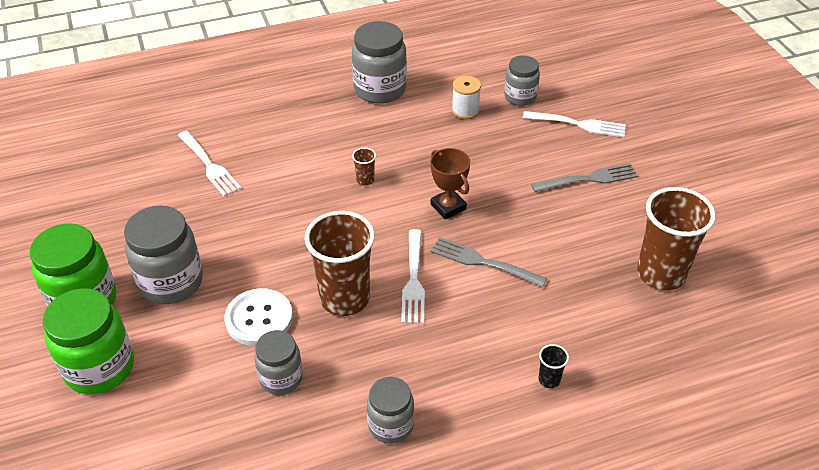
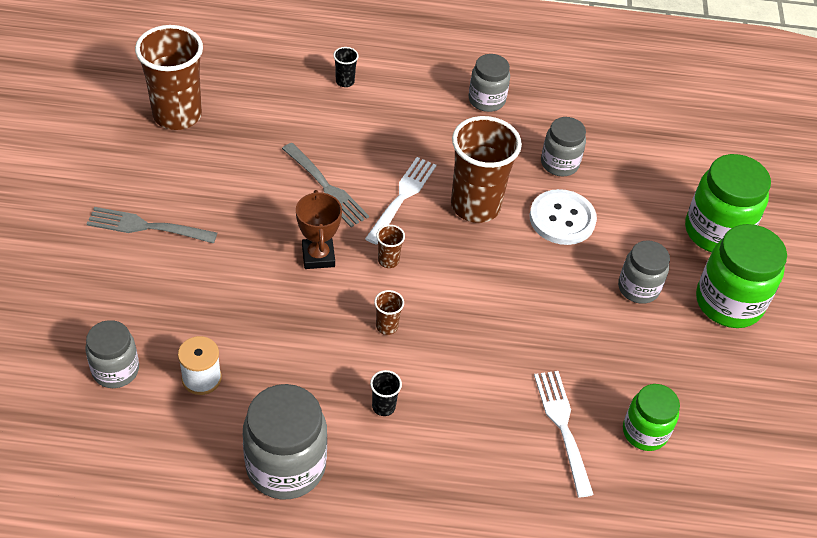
camera: 160 degrees left, 5 degrees up
(147, 182) = (644, 432): none -> green jar
(171, 282) = (638, 288): grey jar -> grey jar, size x0.62
(338, 135) = (383, 407): none -> black cup
(392, 224) = (388, 260): none -> brown cup
(577, 124) = (88, 298): white fork -> none

